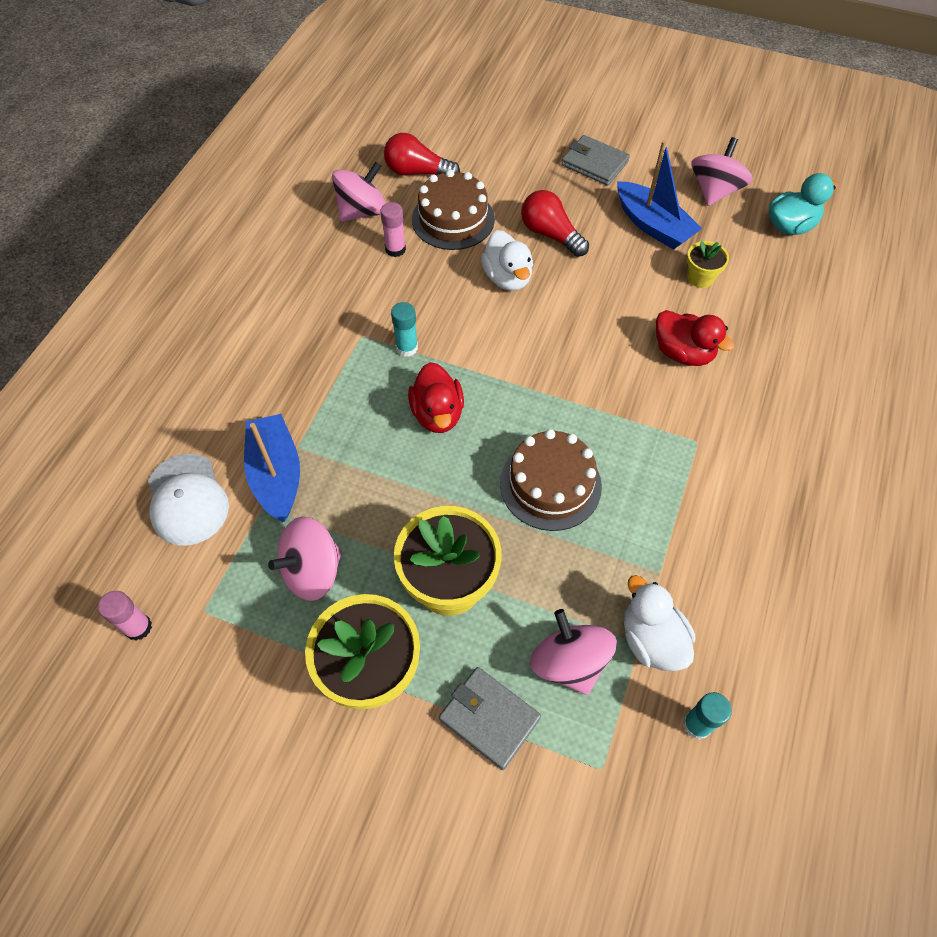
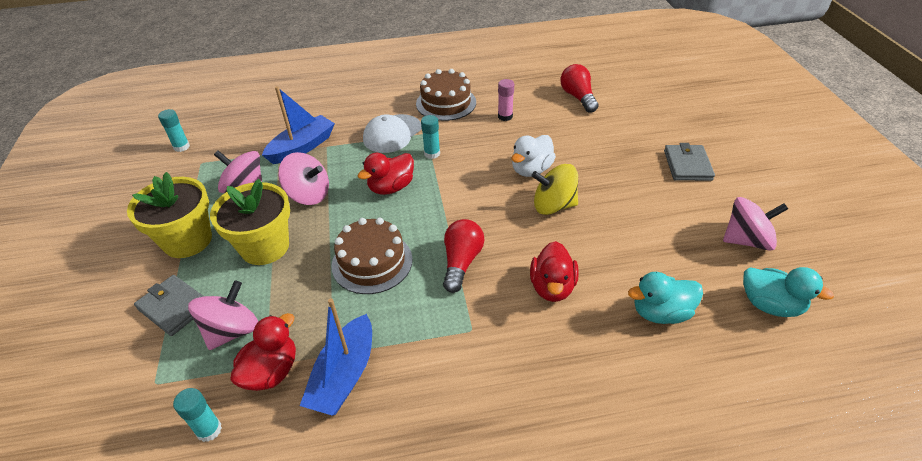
camera: 60 degrees right, 15 degrees down
(138, 627) = (181, 147): pink glue stick -> turquoise glue stick
(187, 499) = (267, 126): white cap -> white cap (392, 134)
(362, 211) = (521, 92): pink spinning top -> pink spinning top (308, 195)
(453, 219) = (555, 127): brown cake -> brown cake (446, 103)
(489, 718) = (174, 307): grey wallet -> grey wallet turned 60 degrees counterclockwise
(550, 234) = (592, 173): red light bulb -> red light bulb (461, 262)
(575, 291) = (553, 205): none -> yellow spinning top
(651, 639) = (271, 371): white duck -> red duck
(653, 225) = (663, 219): blue boat -> blue boat (344, 375)
(700, 278) = (641, 268): yellow flower pot -> none
(758, 297) = (660, 313): none -> turquoise duck

